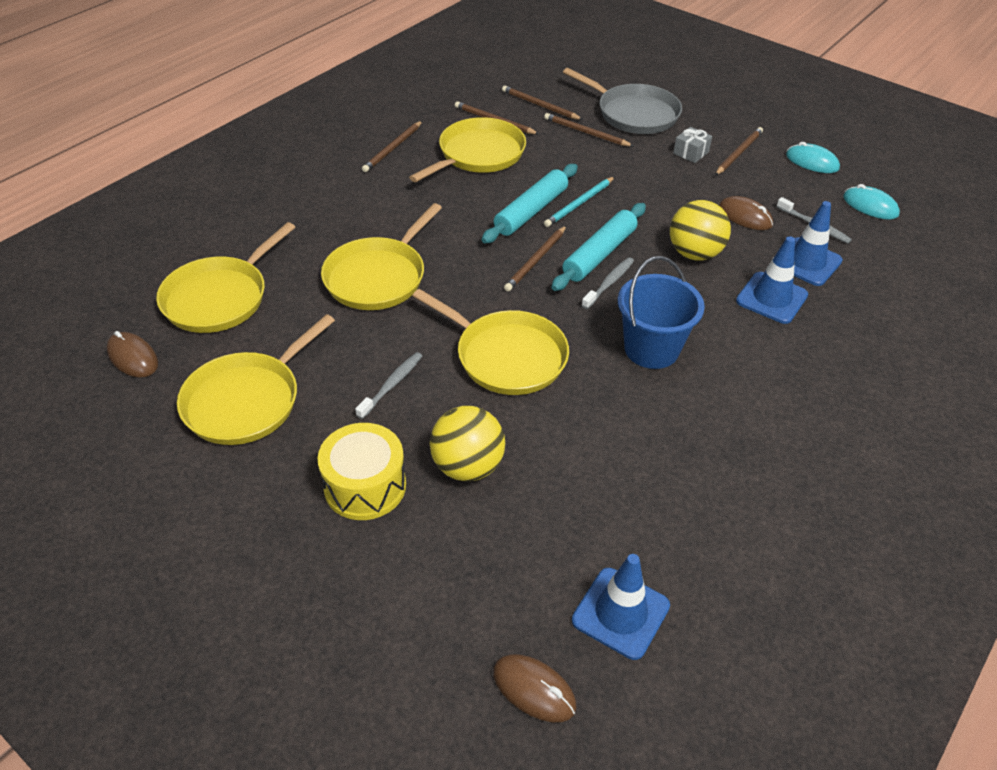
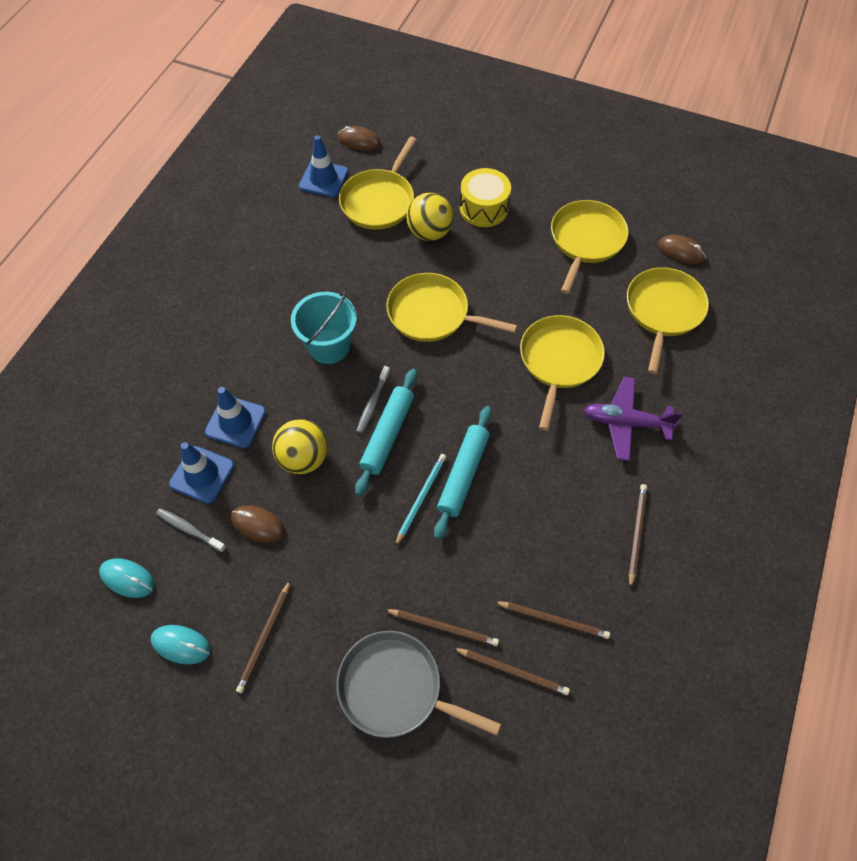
camera: 165 degrees right, 15 degrees up
(344, 215) = (626, 422): none -> purple plane
(392, 385) = (501, 273): grey toothbrush -> none
(478, 154) = (545, 549): yellow pan -> yellow pan (379, 201)
(536, 260) = (440, 413): brown pencil -> none
(651, 349) = (329, 346): blue bucket -> turquoise bucket
(691, 153) = (319, 622): grey gift -> none

